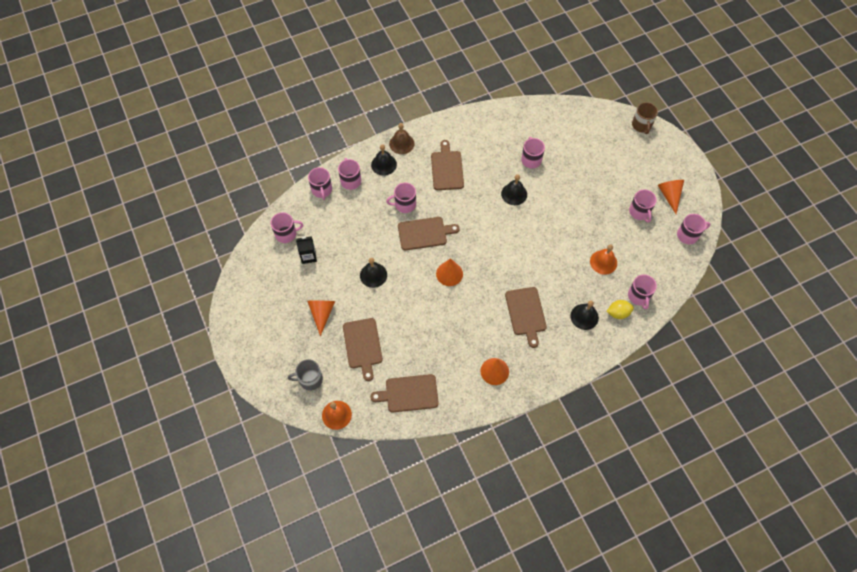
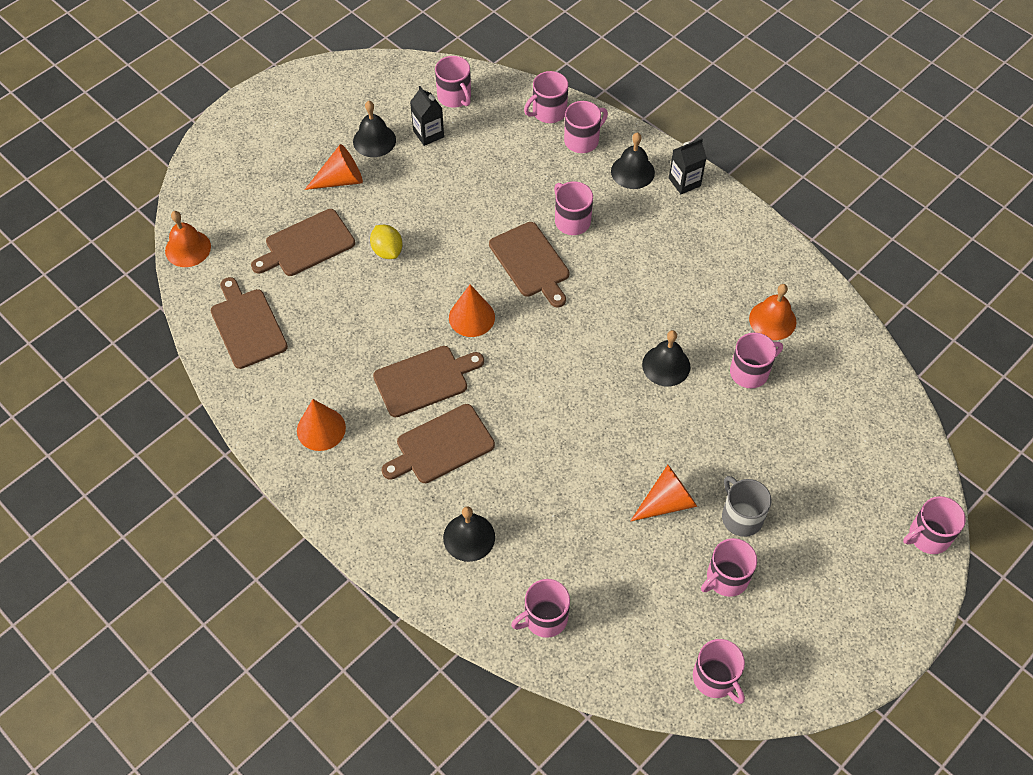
camera: 70 degrees right, 5 degrees down
(310, 379) = (232, 200): grey mug -> grey mug (741, 517)
(373, 275) = (429, 220): black bell -> black bell (374, 140)
(401, 143) = (684, 182): brown bell -> black carton
(447, 168) = (668, 256): brown cutting board -> brown cutting board (424, 380)
(603, 262) = (591, 541): orange bell -> orange bell (772, 320)
(618, 313) = (497, 591): yellow lemon -> yellow lemon (387, 251)
(641, 125) = (928, 536): brown mug -> pink mug
(669, 195) = (789, 624): orange cone -> orange cone (667, 502)

